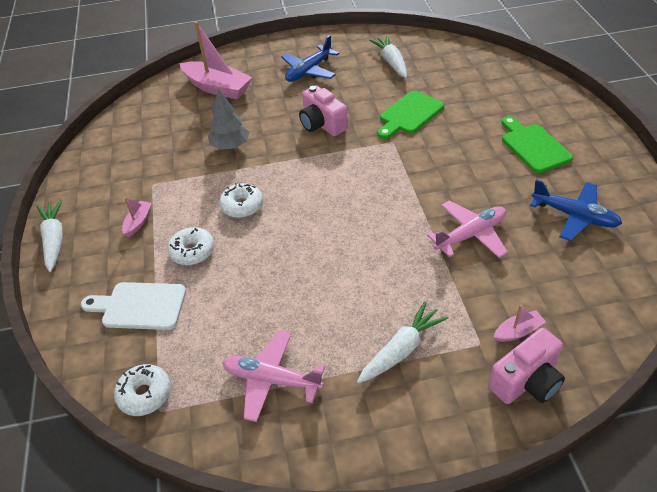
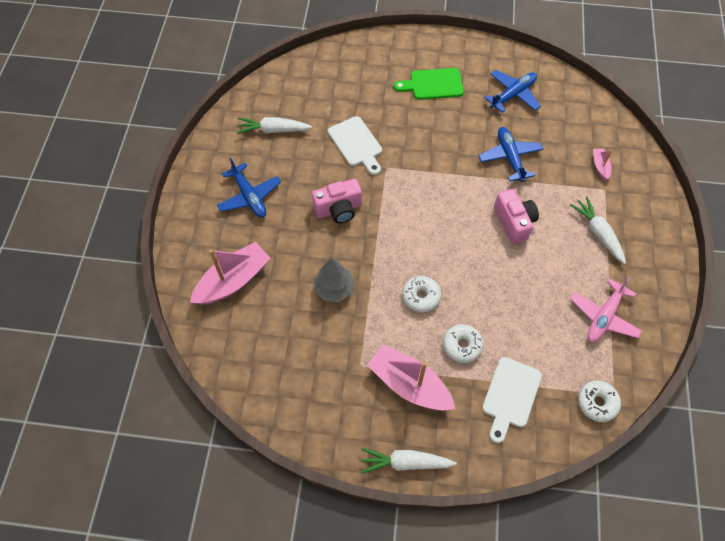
camera: 75 degrees left, 15 degrees up
(138, 222) = (409, 384): pink boat -> pink boat, size x2.18
(409, 114) = (356, 144): green cutting board -> white cutting board
(471, 235) = (509, 157): pink plane -> blue plane
(526, 381) = (637, 178): pink camera -> pink camera (514, 222)

